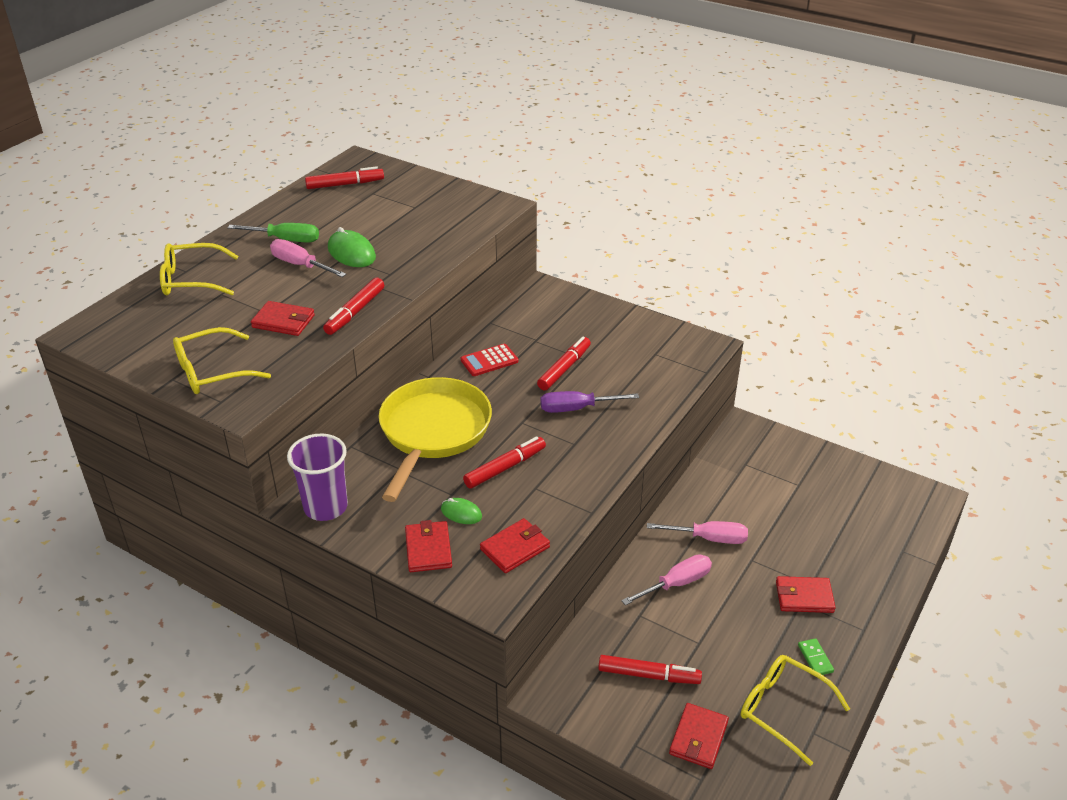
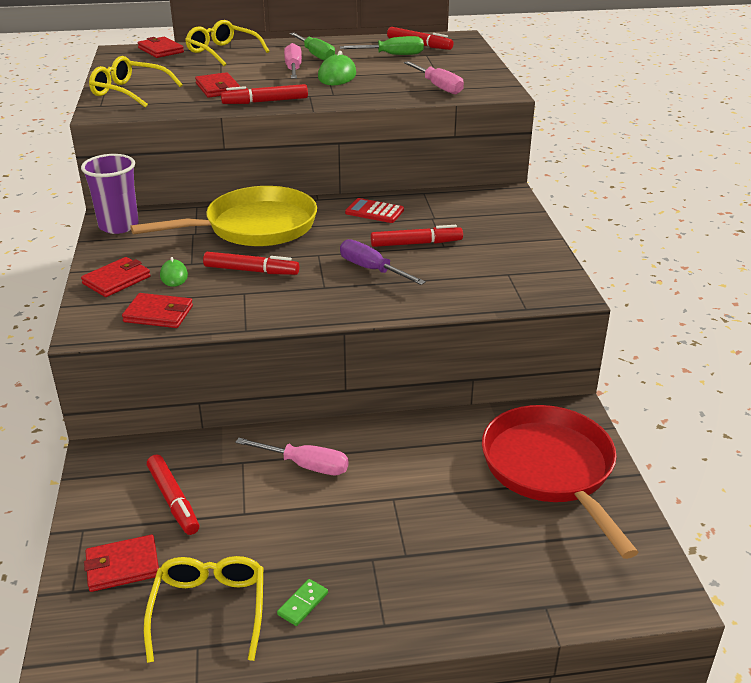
camera: 50 degrees right, 5 degrees down
(348, 207) = (393, 55): none -> green screwdriver
(709, 538) = (389, 459): pink screwdriver -> pink screwdriver (438, 87)
(789, 473) = (551, 469): none -> red pan
(804, 597) = (382, 558): red wallet -> red wallet (160, 50)

